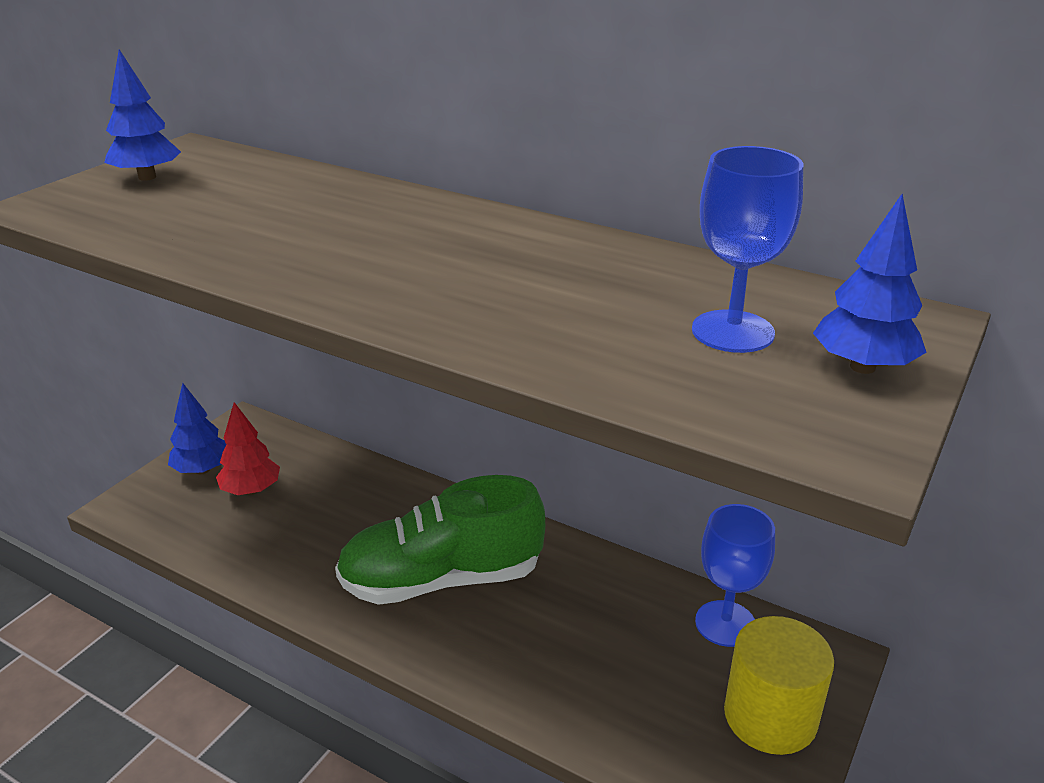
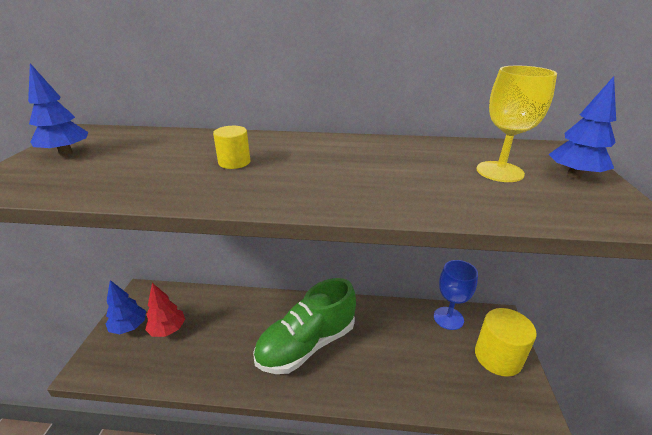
camera: 25 degrees left, 0 degrees up
(341, 232) = (234, 162): none -> yellow cylinder
(732, 331) = (499, 172): blue goblet -> yellow goblet

